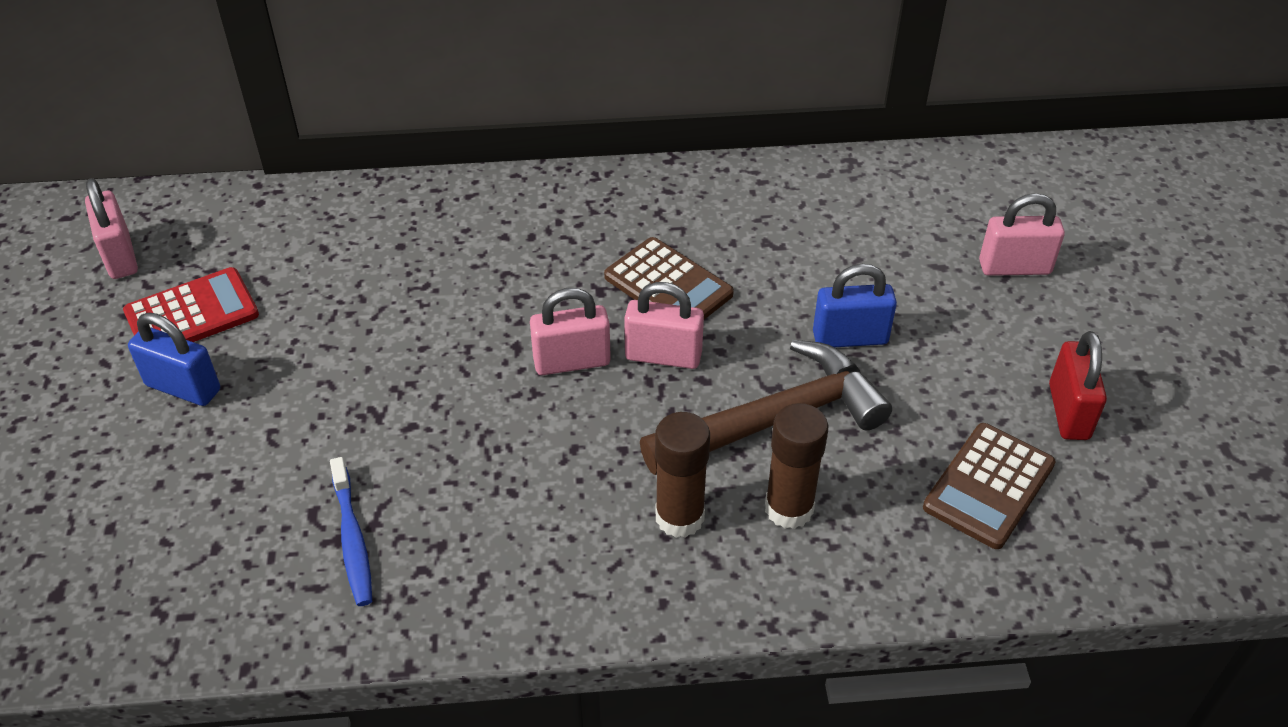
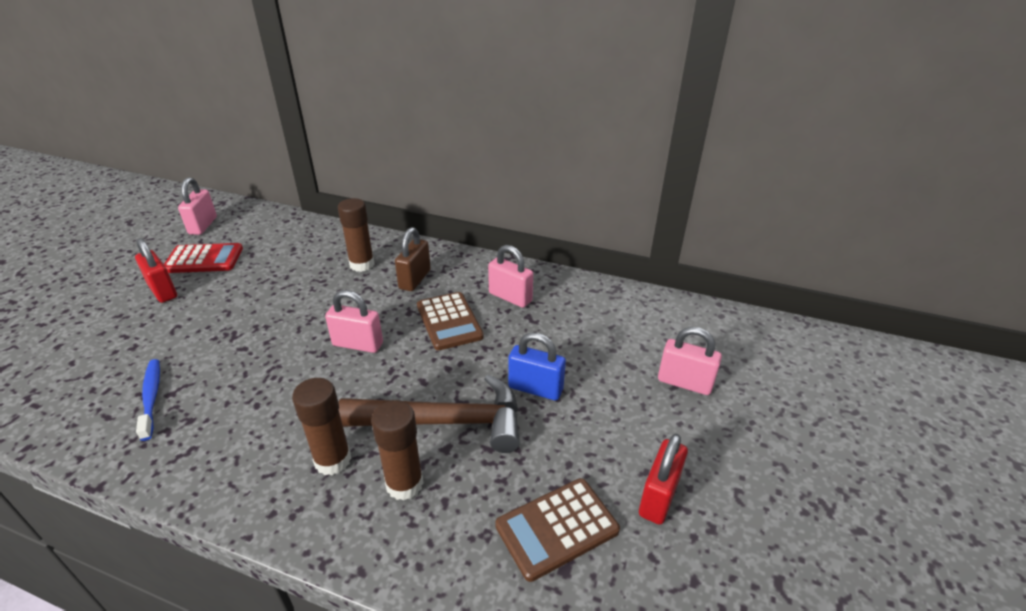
camera: 25 degrees right, 10 degrees down
(183, 387) = (163, 291): blue padlock -> red padlock
(352, 539) = (151, 397): blue toothbrush -> blue toothbrush turned 150 degrees clockwise
(462, 240) = (362, 264): none -> brown glue stick
(564, 238) = (415, 279): none -> brown padlock
(663, 356) = (411, 359): pink padlock -> pink padlock (510, 297)

